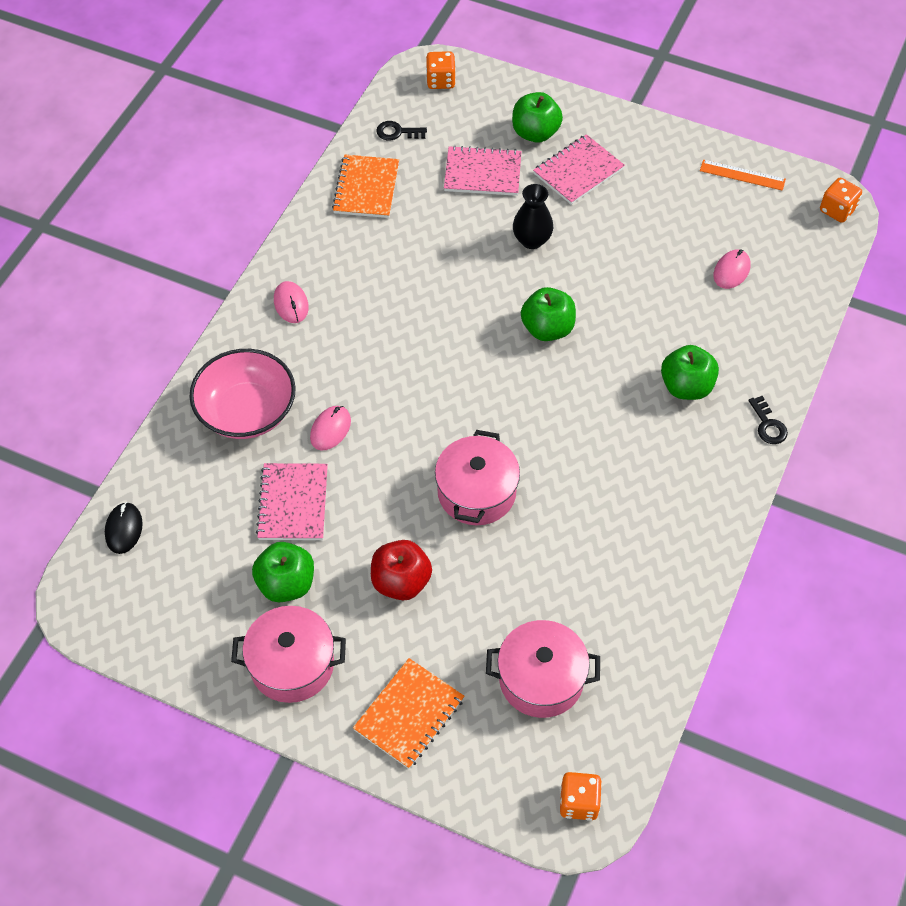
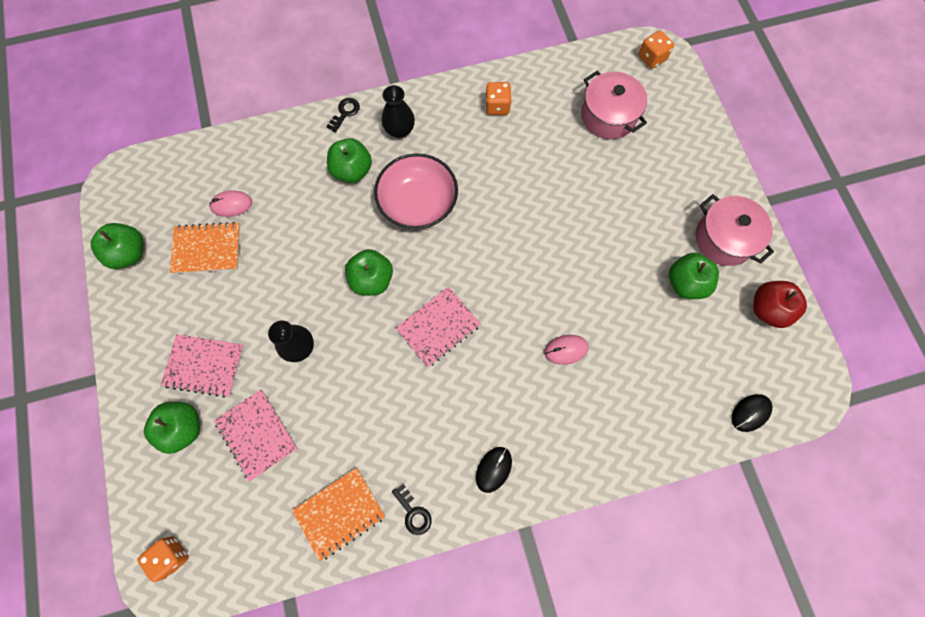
camera: 130 degrees left, 15 degrees up
(246, 411) = (602, 417): pink bowl -> pink bowl (418, 203)
(291, 304) = (493, 469): pink mouse -> black mouse
(293, 503) = (635, 326): pink notebook -> pink notebook (438, 327)
(397, 132) = (259, 541): black key -> black key (413, 513)
(401, 582) = (623, 224): red apple -> red apple (768, 309)
(409, 714) = (688, 160): orange notebook -> orange notebook (207, 249)
(476, 492) = (530, 229): pink pot -> none
(702, 459) = (399, 130): none -> black vase
(742, 175) = (129, 253): orange ruler -> green apple
(837, 210) = (125, 176): orange dice -> orange dice (497, 106)

